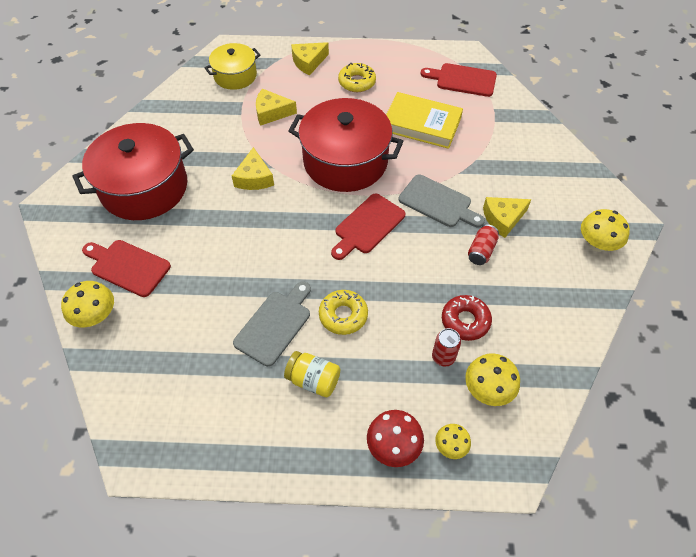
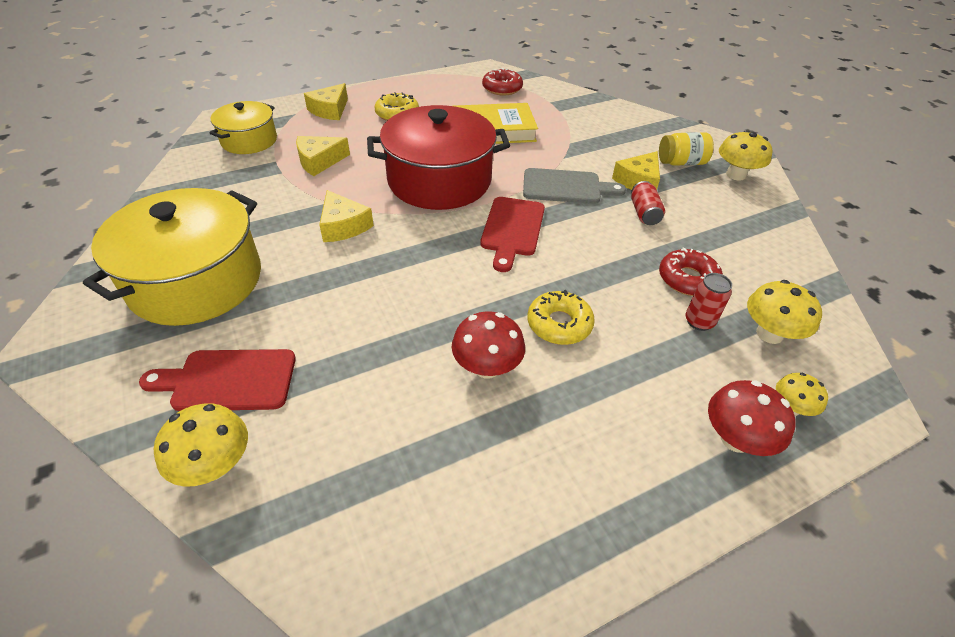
camera: 30 degrees left, 10 degrees down
(144, 187) = (196, 281): red pot -> yellow pot
(275, 325) = (487, 367): grey cutting board -> red mushroom
(313, 380) = (583, 409): yellow jar -> yellow jar (681, 162)
(463, 80) = (502, 88): red cutting board -> red donut

